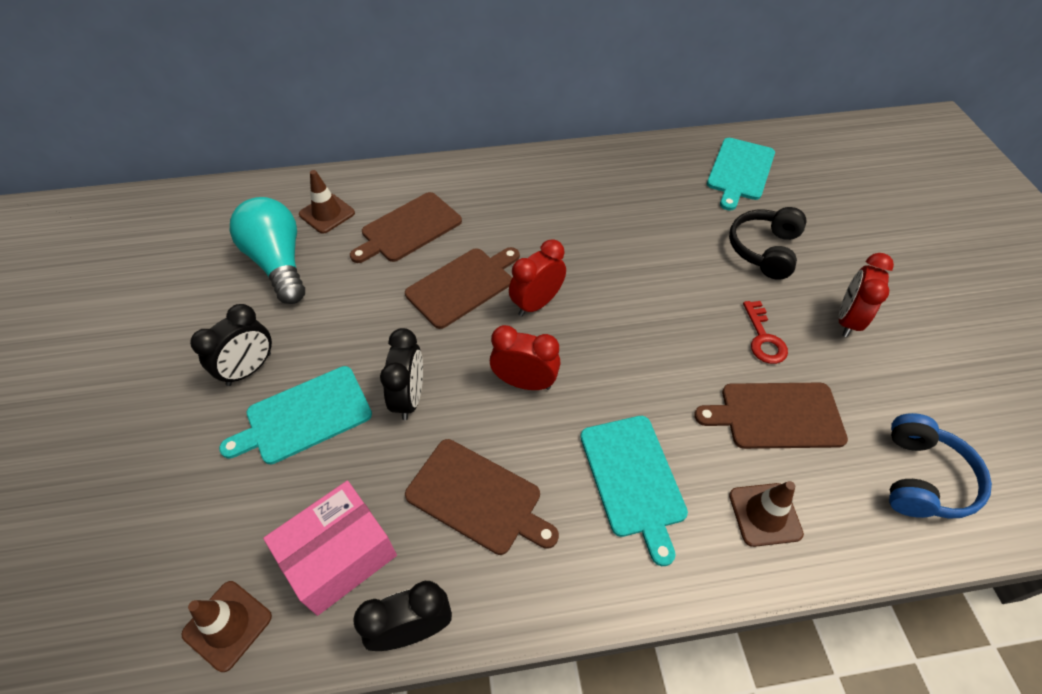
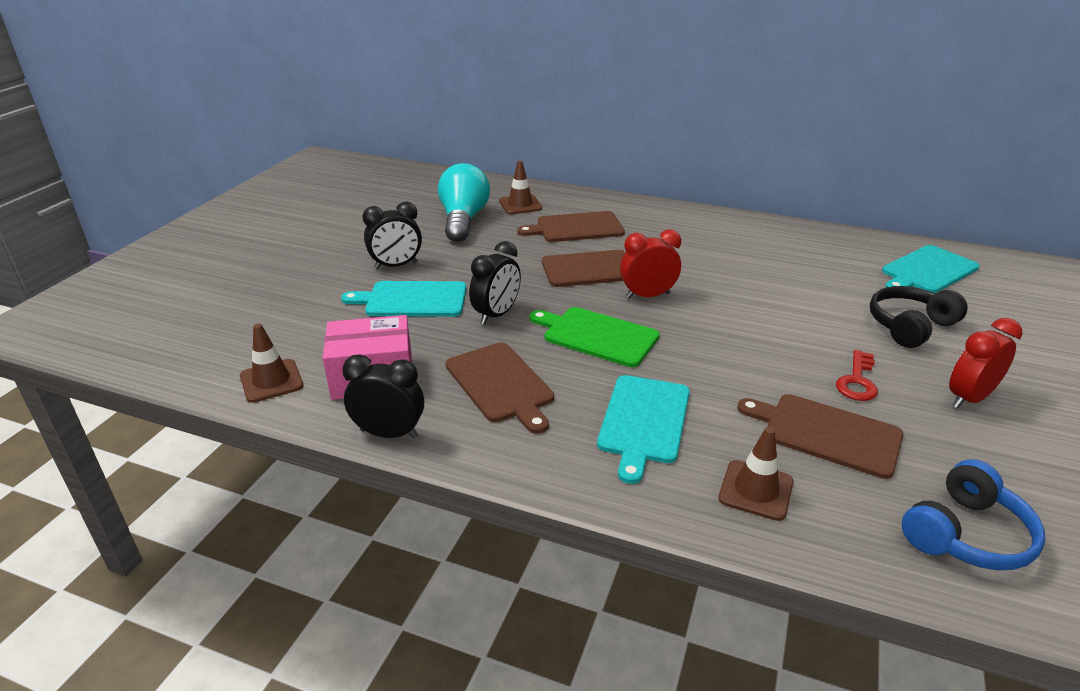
camera: 30 degrees right, 20 degrees down
(524, 382) = (597, 335): red clock -> green cutting board

